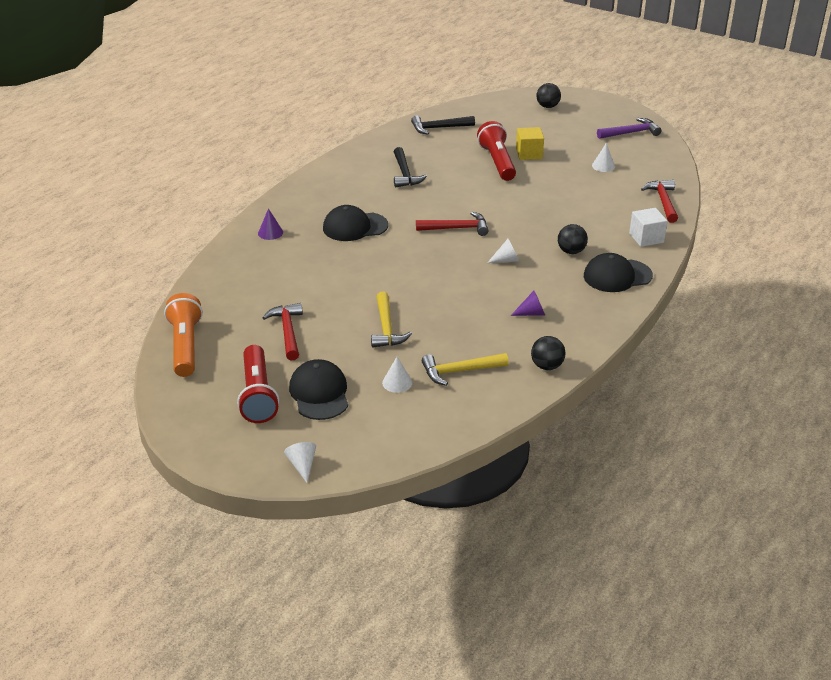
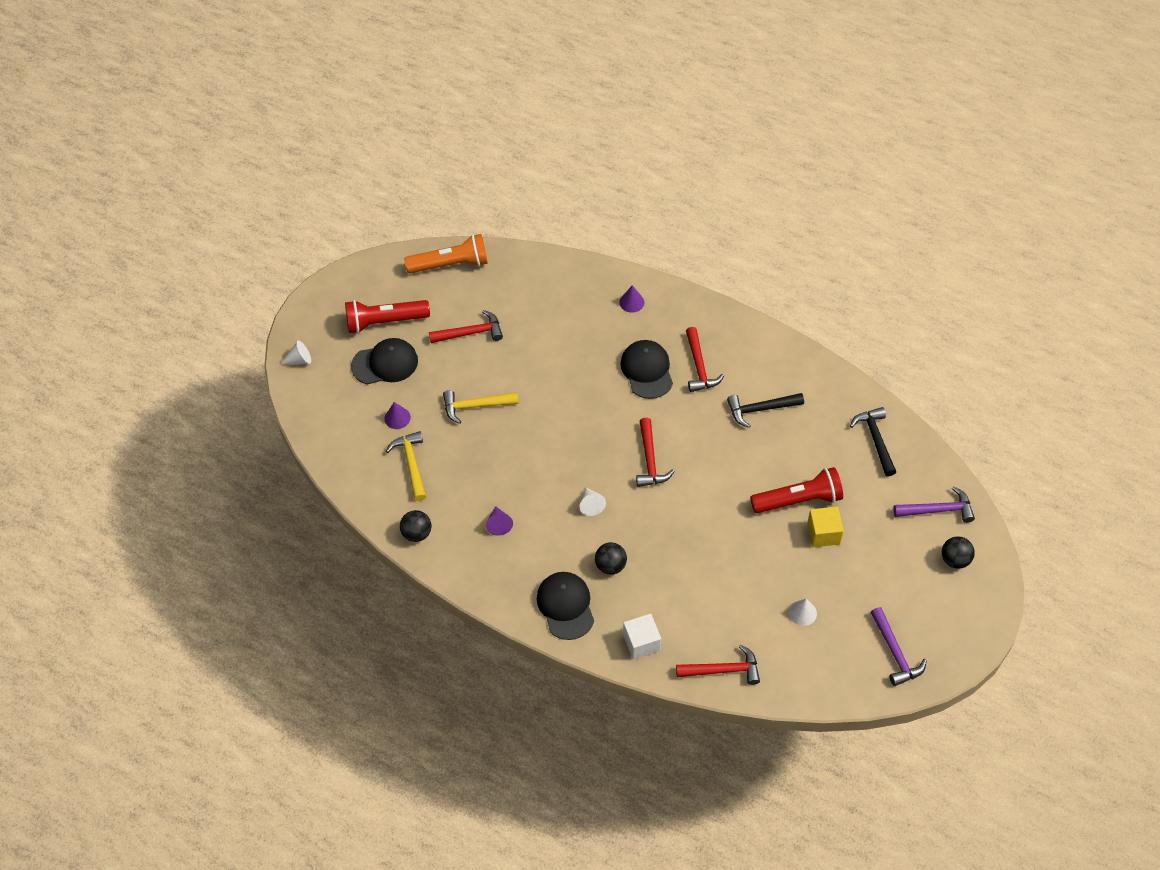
camera: 90 degrees right, 20 degrees up
(354, 200) = (699, 367): none -> red hammer
(397, 382) = (397, 418): white cone -> purple cone
(504, 109) = (937, 510): none -> purple hammer

